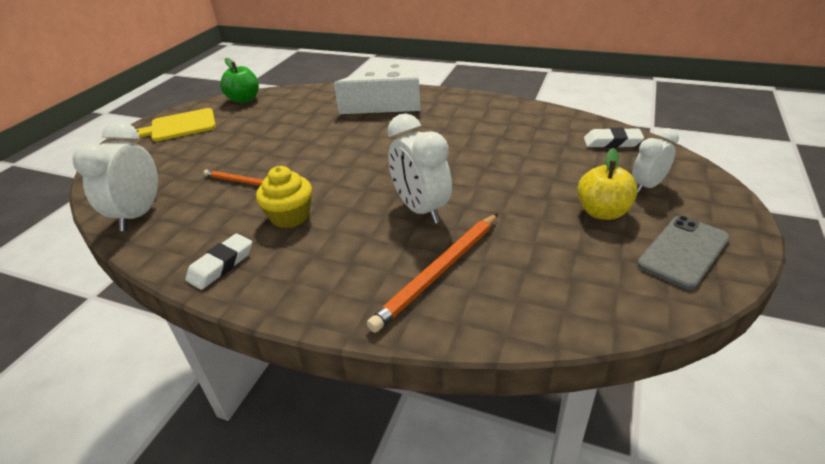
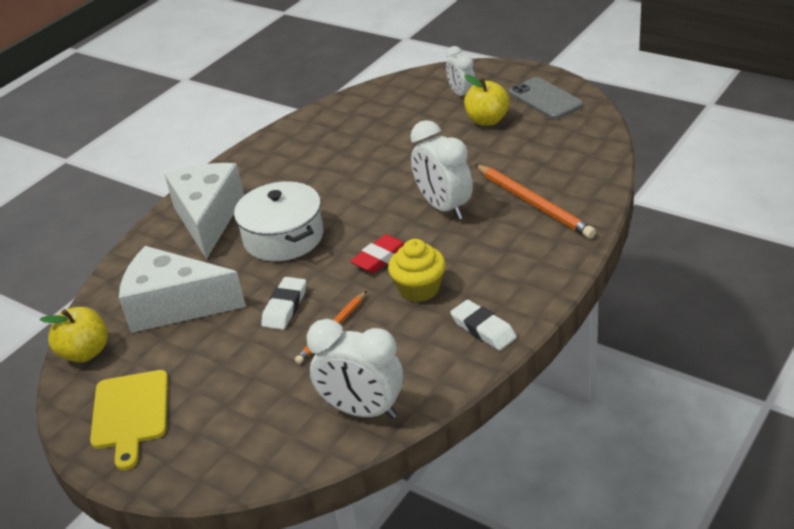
camera: 75 degrees left, 0 degrees up
(244, 99) = (85, 352): green apple -> yellow apple
(285, 115) = (174, 306): none -> white cheese
(337, 187) = (380, 258): none -> red eraser
(366, 137) = (283, 237): none -> white pot
(420, 209) = (444, 207): white clock -> white clock turned 75 degrees clockwise
(612, 142) = (387, 96): white eraser -> white eraser (285, 307)

